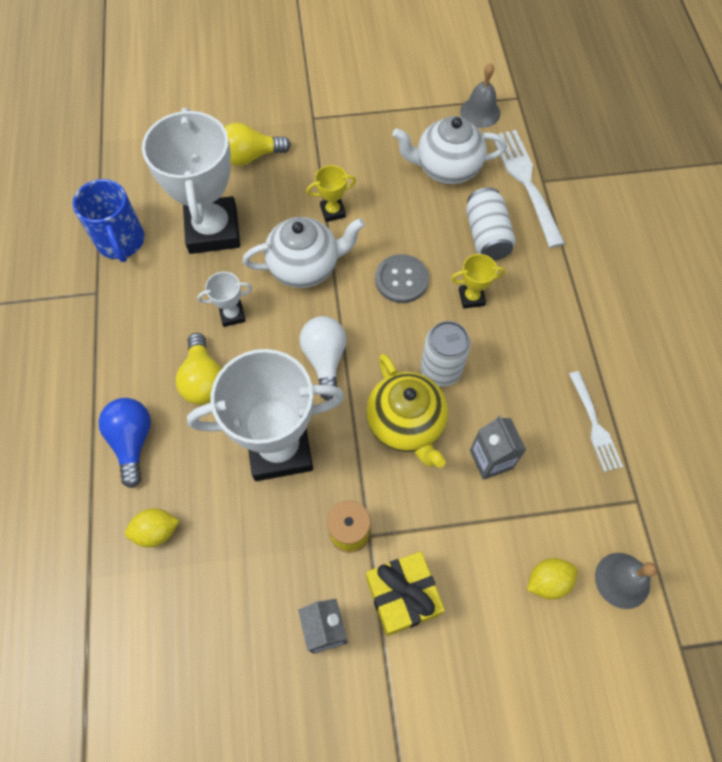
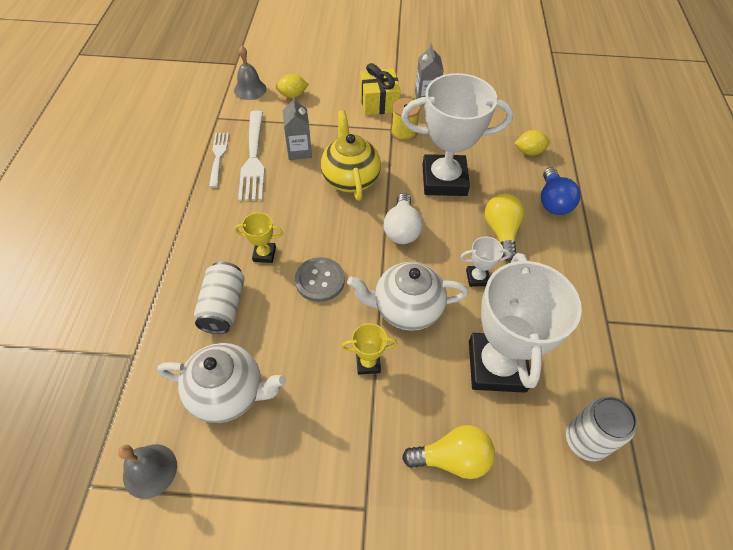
camera: 170 degrees left, 10 degrees down
(121, 242) = (593, 371): blue mug -> none
(441, 370) = (312, 207): white can -> white can (585, 440)
(527, 183) = (152, 356): white fork -> white fork (253, 158)

